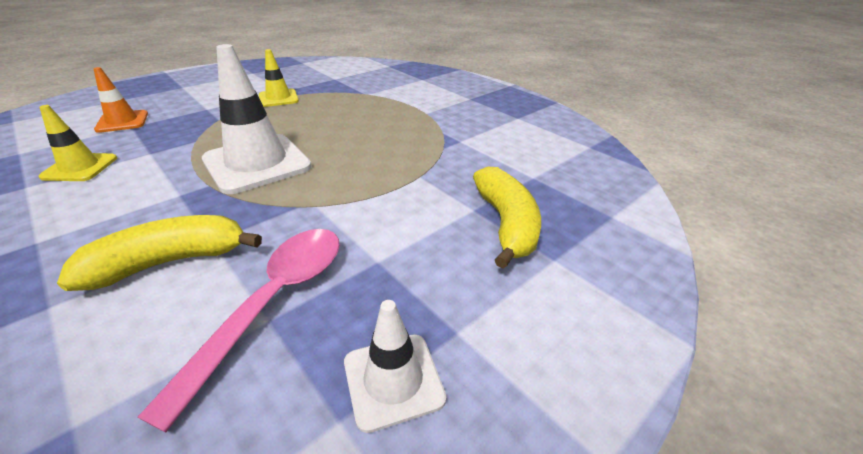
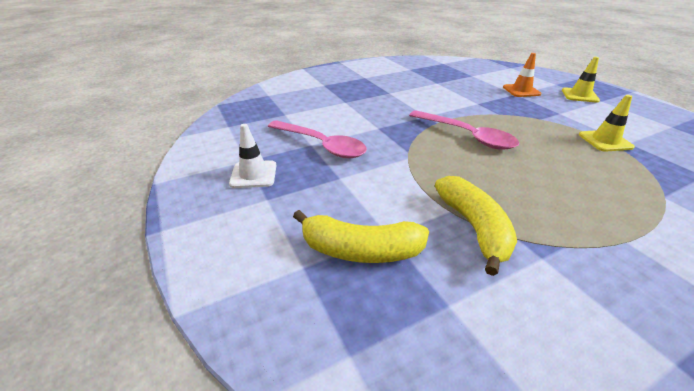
camera: 105 degrees right, 0 degrees up
(80, 167) = (456, 90): yellow traffic cone -> yellow traffic cone (579, 95)
(170, 262) = (363, 119): yellow banana -> yellow banana (473, 227)
(257, 163) = (466, 136): white traffic cone -> pink spoon

